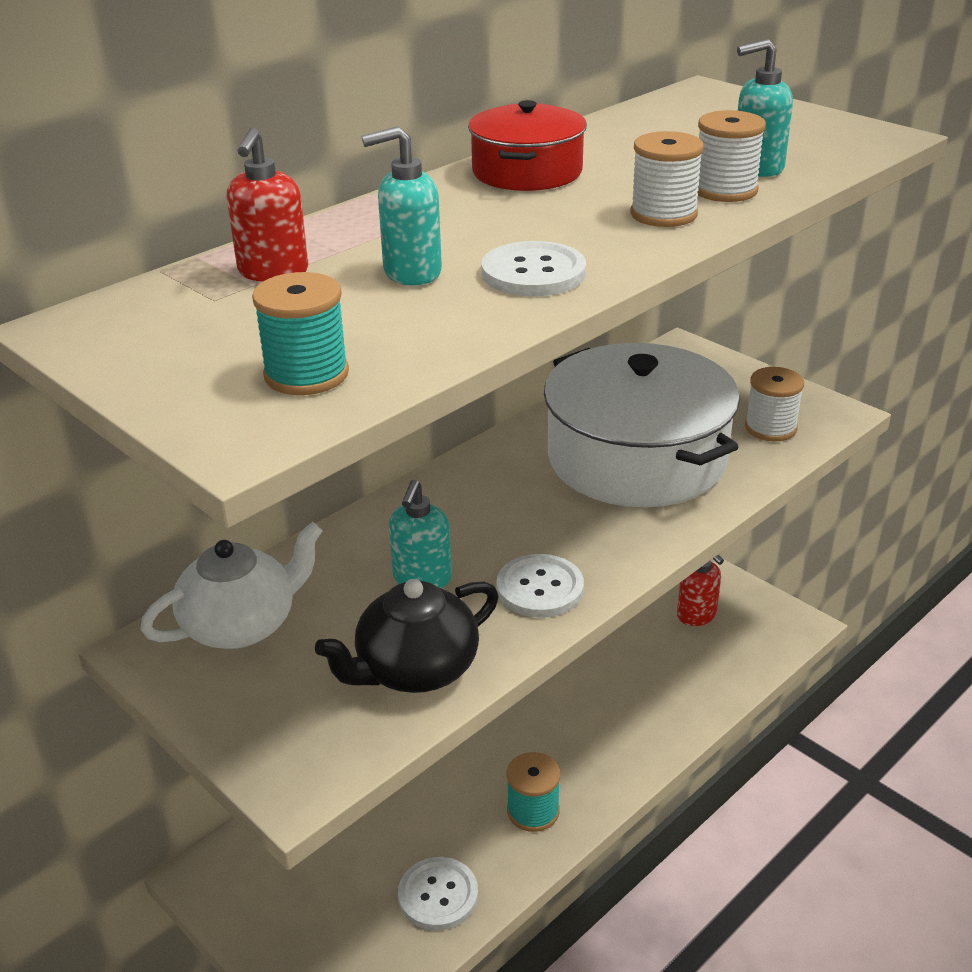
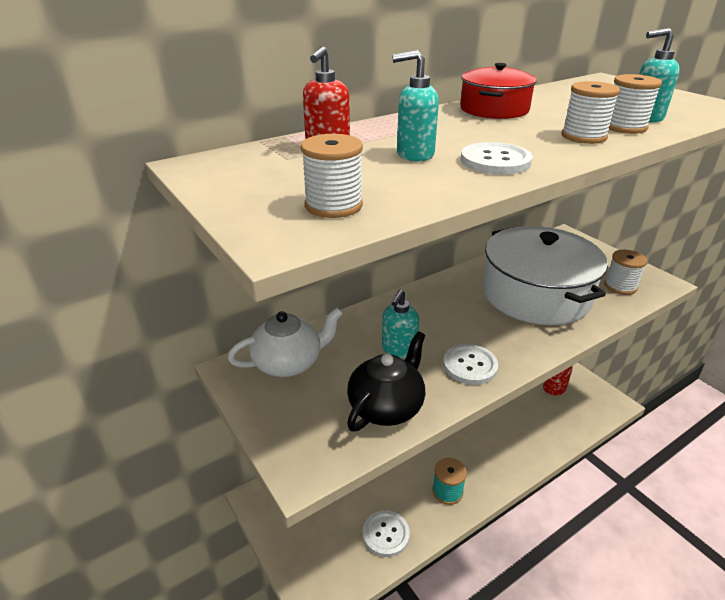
camera: 10 degrees right, 0 degrees up
(306, 374) = (333, 205): turquoise spool -> white spool
(415, 670) = (386, 406): black teapot -> black teapot turned 150 degrees clockwise

